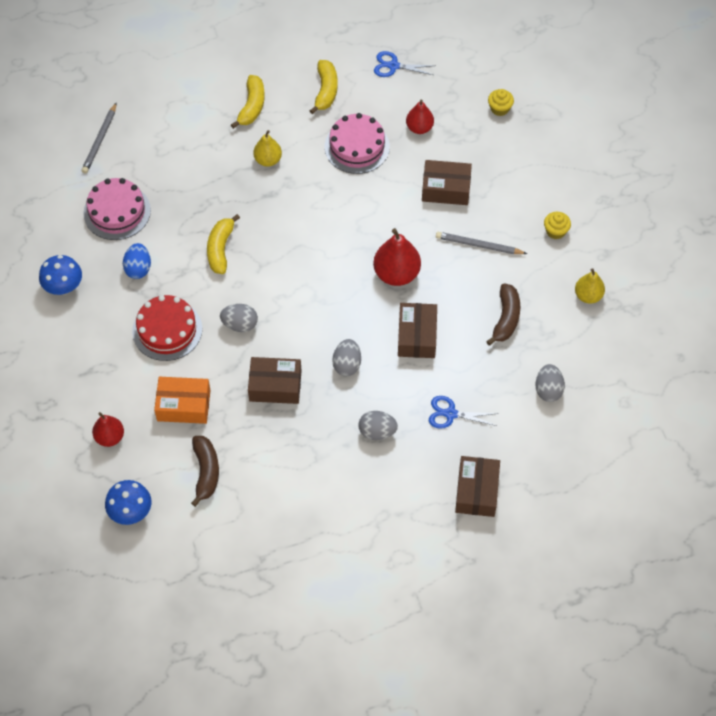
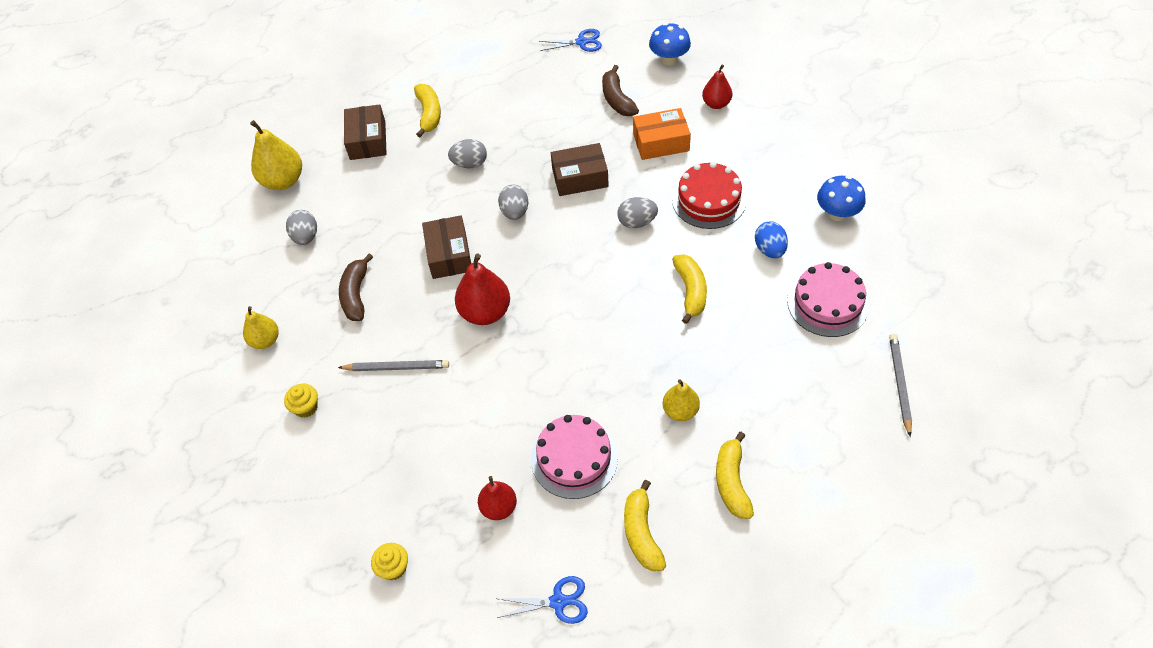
camera: 170 degrees right, 5 degrees down
(406, 509) = (429, 114): none -> yellow banana
(446, 189) = (447, 428): brown box -> none
(450, 414) = (401, 194): blue scissors -> blue scissors (581, 42)
(568, 463) = (283, 181): none -> yellow pear

